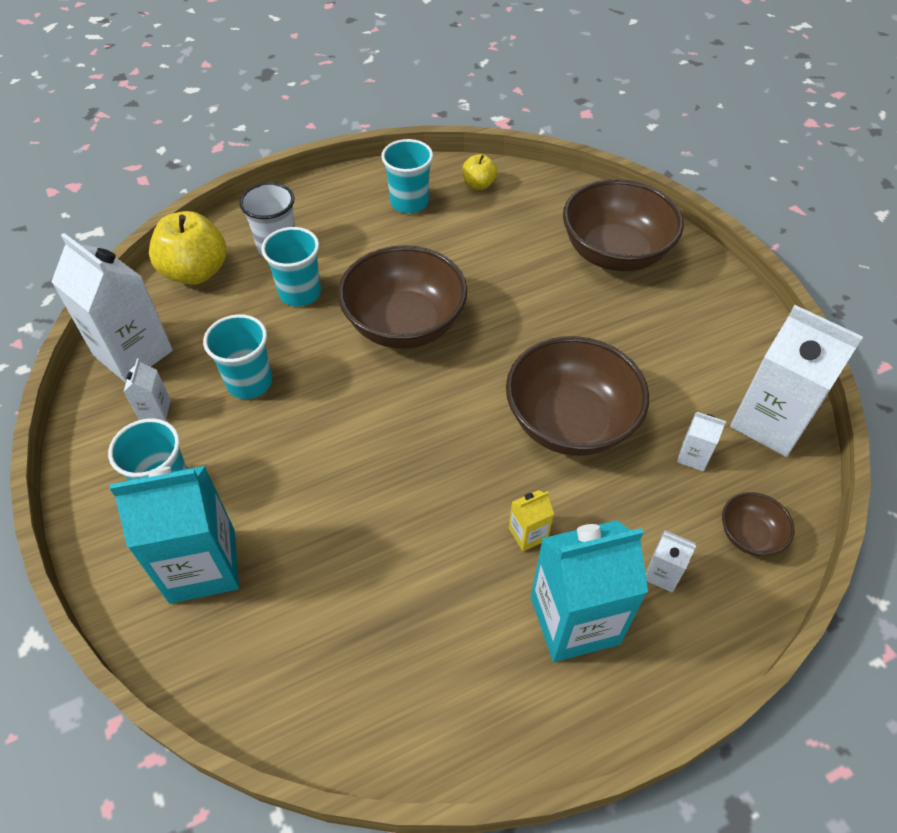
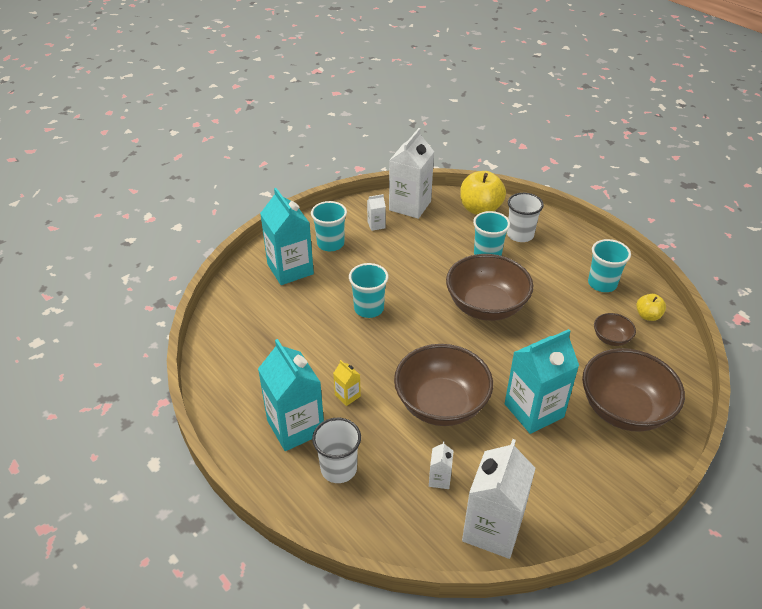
camera: 75 degrees right, 10 degrees down
(249, 382) = (409, 253): turquoise cup -> turquoise cup (369, 308)
(600, 331) = (534, 410): none -> turquoise carton
(662, 573) = (338, 469): white carton -> white cup
(749, 535) = (383, 518): brown bowl -> brown bowl (611, 338)

